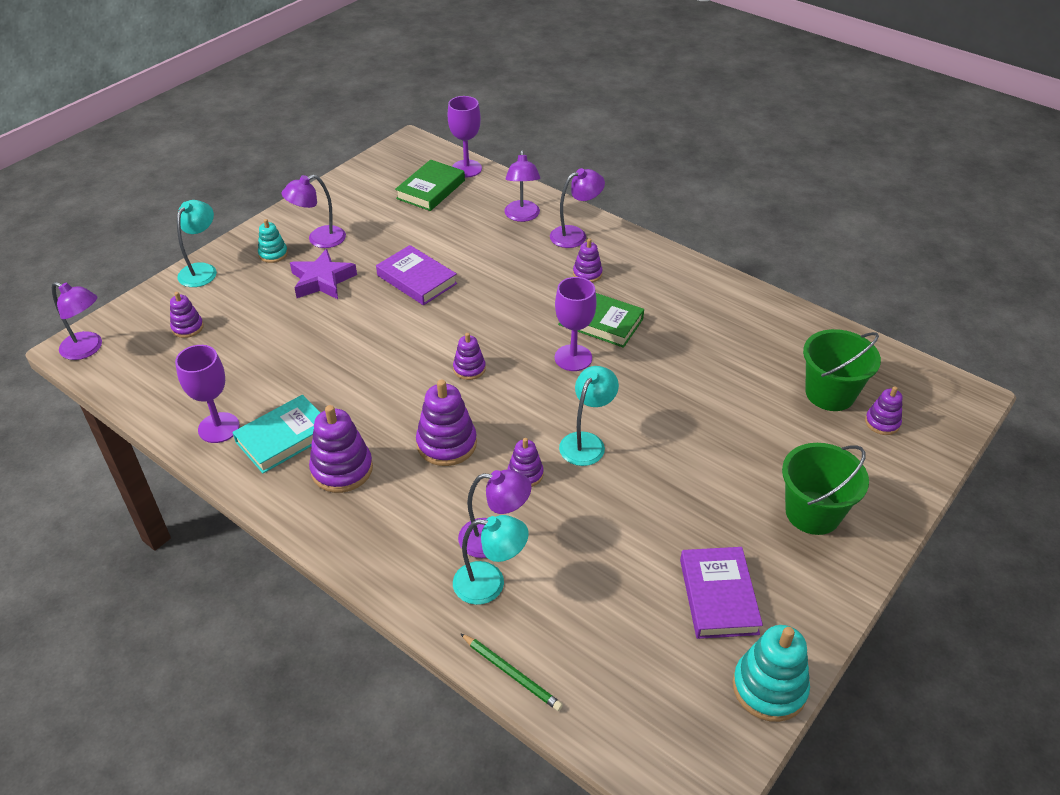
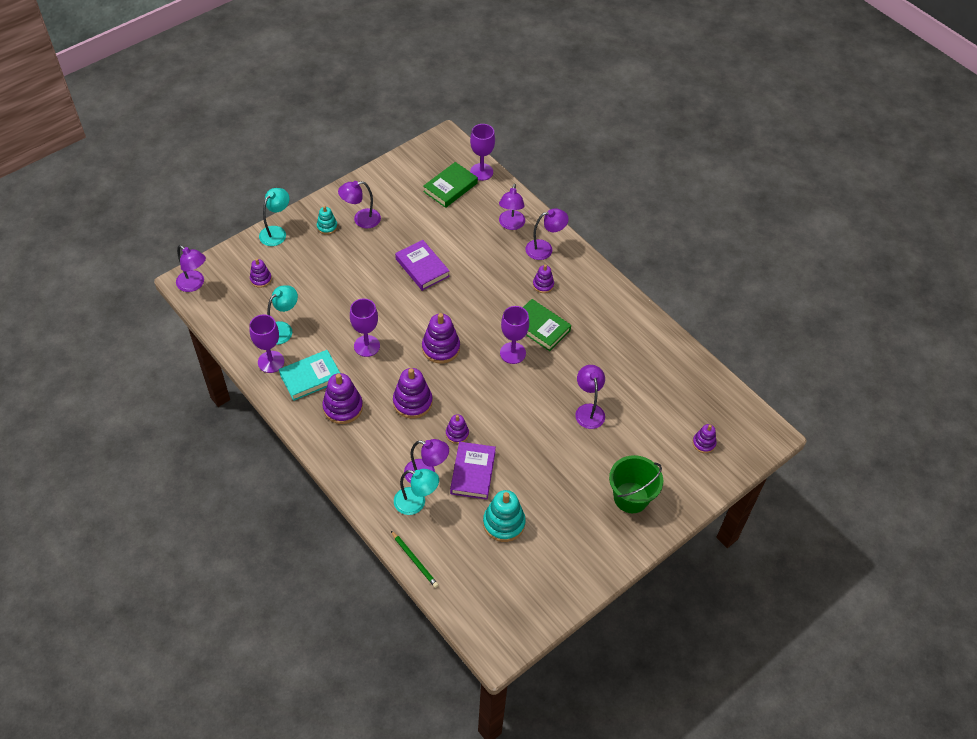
camera: 10 degrees right, 10 degrees up
(322, 280) = (357, 256): purple star -> none
(360, 383) = (367, 346): none -> purple goblet
(469, 369) = (441, 348): purple stacking toy -> purple stacking toy, size x1.72
(586, 442) = (503, 419): turquoise lamp -> turquoise lamp (283, 329)
(705, 410) = (588, 410): none -> purple lamp
(718, 596) = (551, 539): purple book -> purple book (473, 472)
(769, 688) = (561, 600): turquoise stacking toy -> turquoise stacking toy (504, 523)
(830, 393) = (677, 414): green bucket -> none

